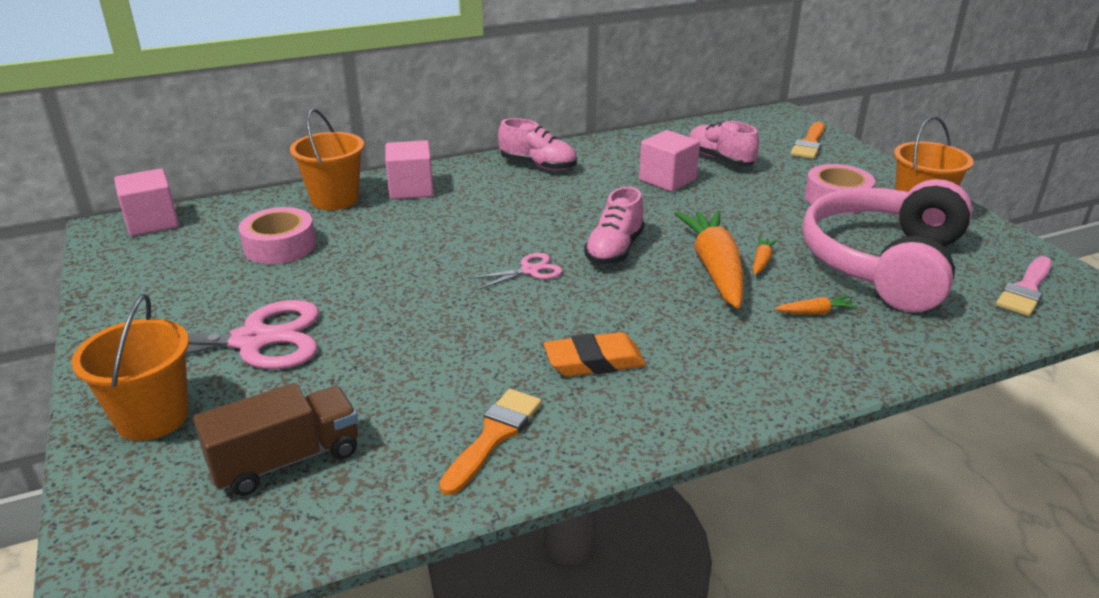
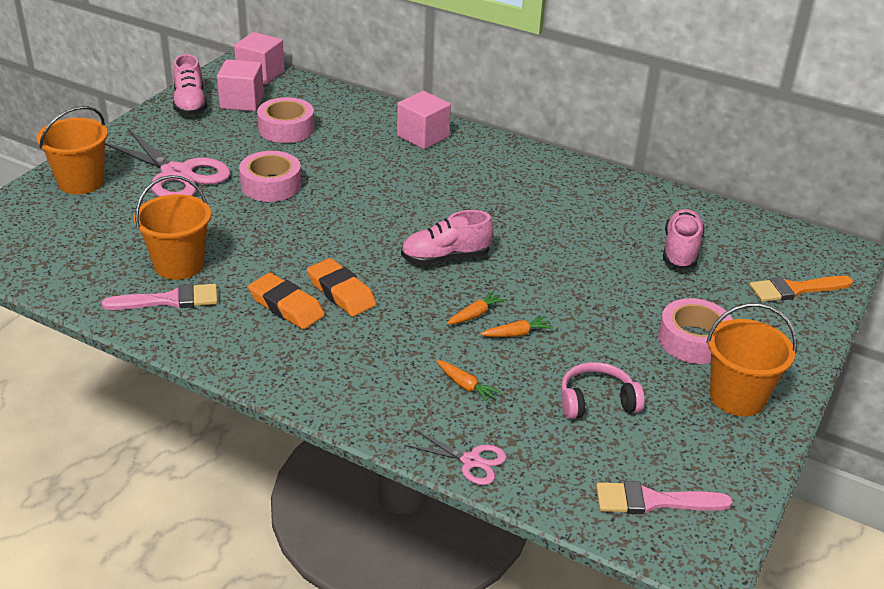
camera: 50 degrees right, 5 degrees up
(286, 460) = (84, 241): brown truck -> none
(335, 199) = (369, 116): orange bucket -> orange bucket (179, 265)
(367, 291) = (271, 185): none -> pink tape
(494, 436) = (169, 300): orange brush -> pink brush
(530, 270) = (371, 234): pink scissors -> pink scissors (471, 461)
(538, 165) = (536, 170): pink shoe -> pink shoe (190, 104)
(606, 321) = (341, 292): none -> orange eraser
(667, 179) = (599, 238): pink cube -> pink cube (242, 101)
(715, 268) = (475, 314): orange carrot -> orange carrot, size x0.41
(883, 263) = (596, 401): pink headphones -> pink headphones, size x0.43

